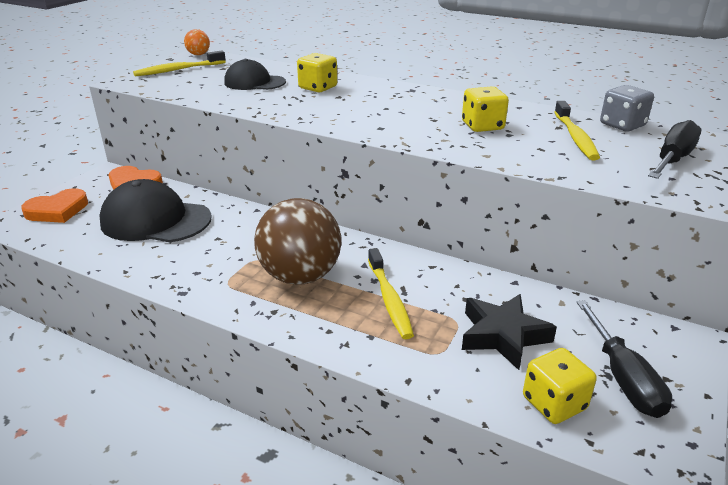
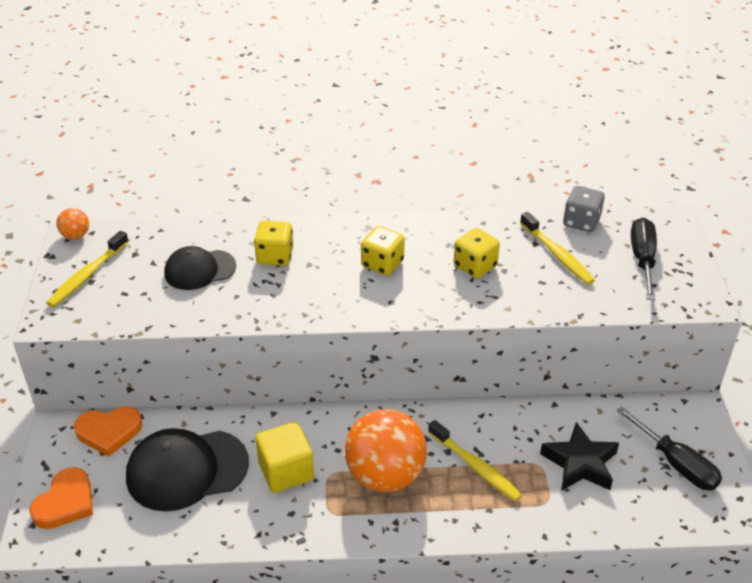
camera: 30 degrees left, 10 degrees up
(224, 245) = (286, 471): none -> yellow cube
(300, 276) = (385, 475): brown ball -> orange ball
(554, 403) = (647, 507): yellow dice -> yellow dice (382, 264)

